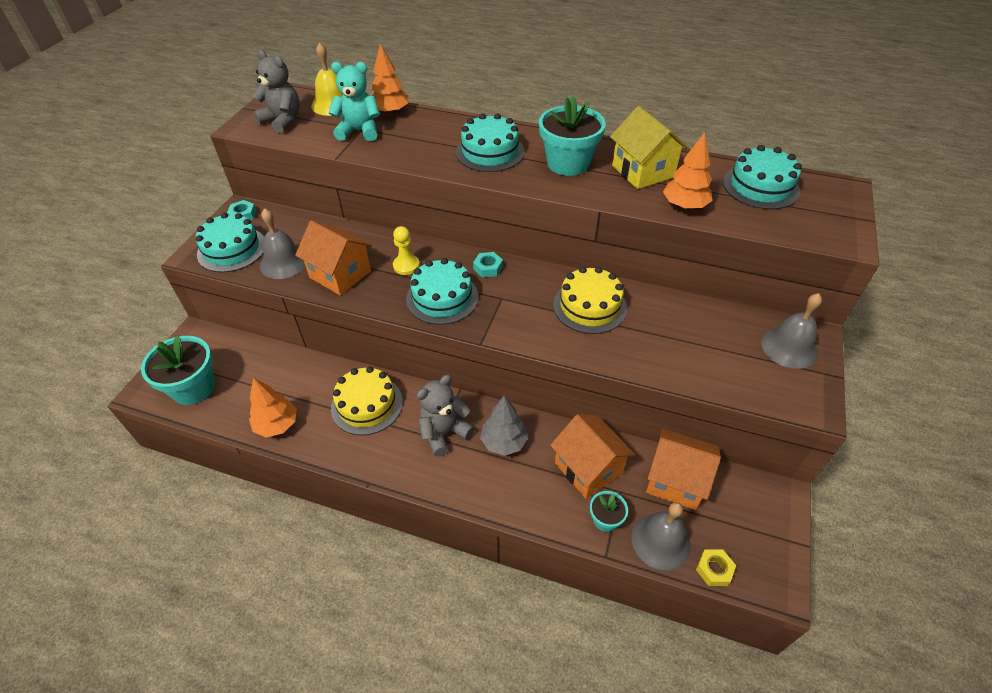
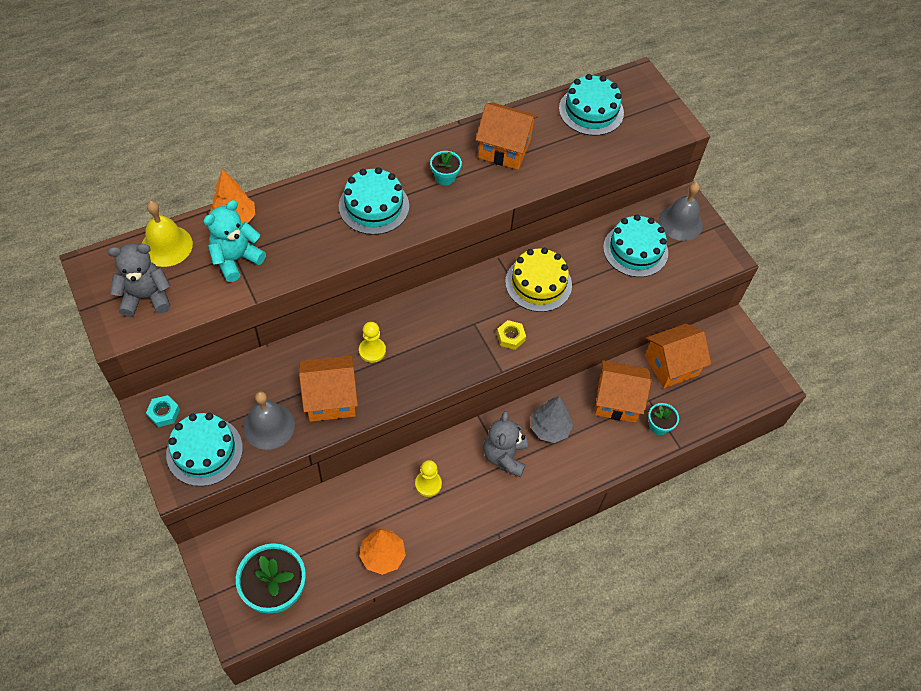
camera: 50 degrees left, 10 degrees up
(367, 405) = (428, 484): yellow cake -> yellow pawn
(442, 298) = (433, 356): turquoise cake -> turquoise cake (635, 250)
(488, 268) = (435, 305): turquoise nut -> none
(568, 163) = (445, 177): turquoise flower pot -> turquoise flower pot, size x0.50
(642, 171) = (504, 149): yellow house -> orange house
(660, 541) = (698, 411): grey bell -> none
(684, 206) = (562, 164): orange tree -> none
(714, 569) = (738, 403): yellow nut -> yellow nut (510, 337)

